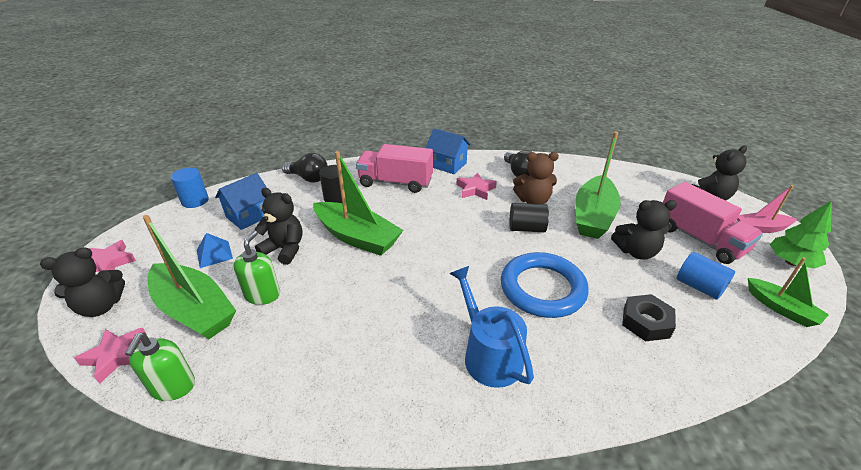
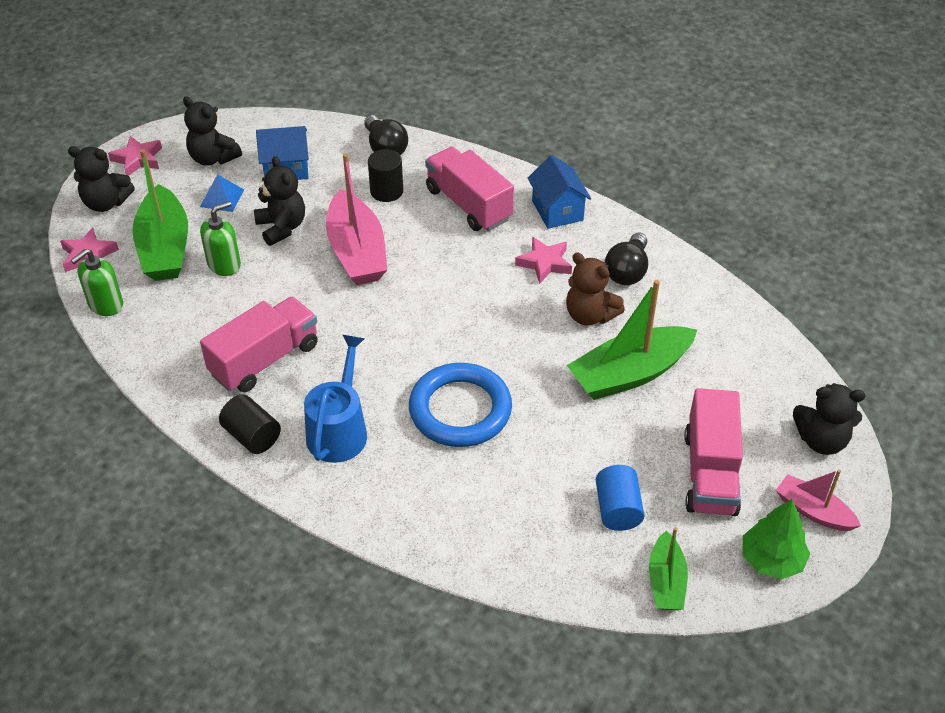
camera: 40 degrees right, 10 degrees up
(195, 201) = (255, 121): blue cylinder -> none
(357, 237) = (357, 252): green boat -> pink boat
(372, 341) = (265, 360): none -> pink truck
(526, 228) = (534, 342): black cylinder -> black cylinder (252, 436)
(636, 252) = (612, 438): black teddy bear -> black teddy bear (213, 158)
(646, 322) = (509, 499): black nut -> none

